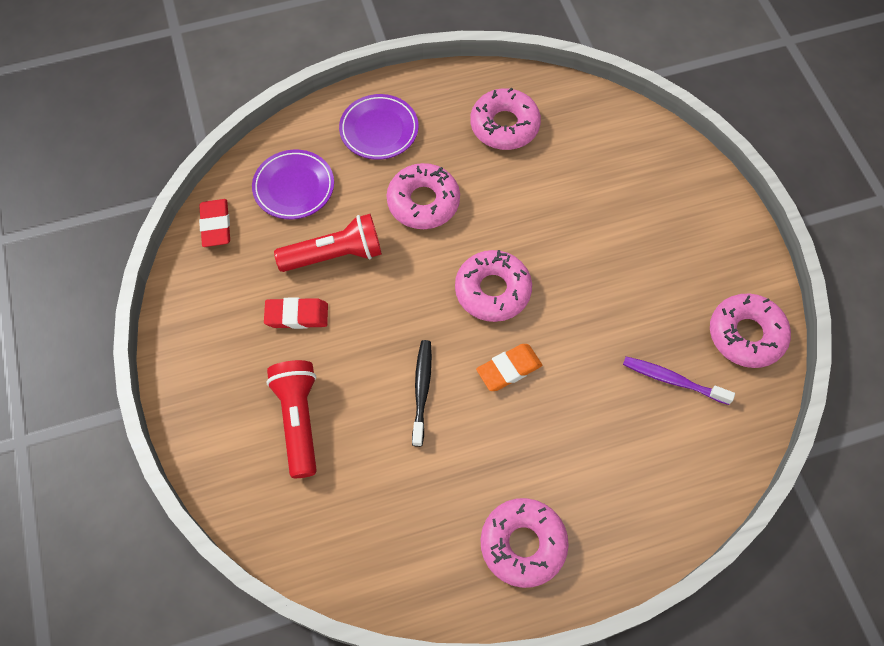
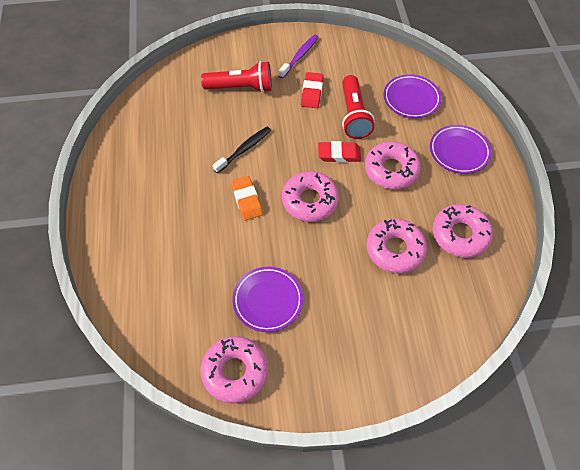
camera: 100 degrees right, 5 degrees down
(216, 225) = (385, 58): red eraser -> red eraser (339, 154)
(422, 390) = (244, 149): black toothbrush -> black toothbrush turned 60 degrees counterclockwise
(523, 544) = (127, 187): pink donut -> pink donut (395, 249)
(648, 316) = (268, 300): none -> purple plate
(673, 380) = (211, 304): purple toothbrush -> purple toothbrush (299, 56)

